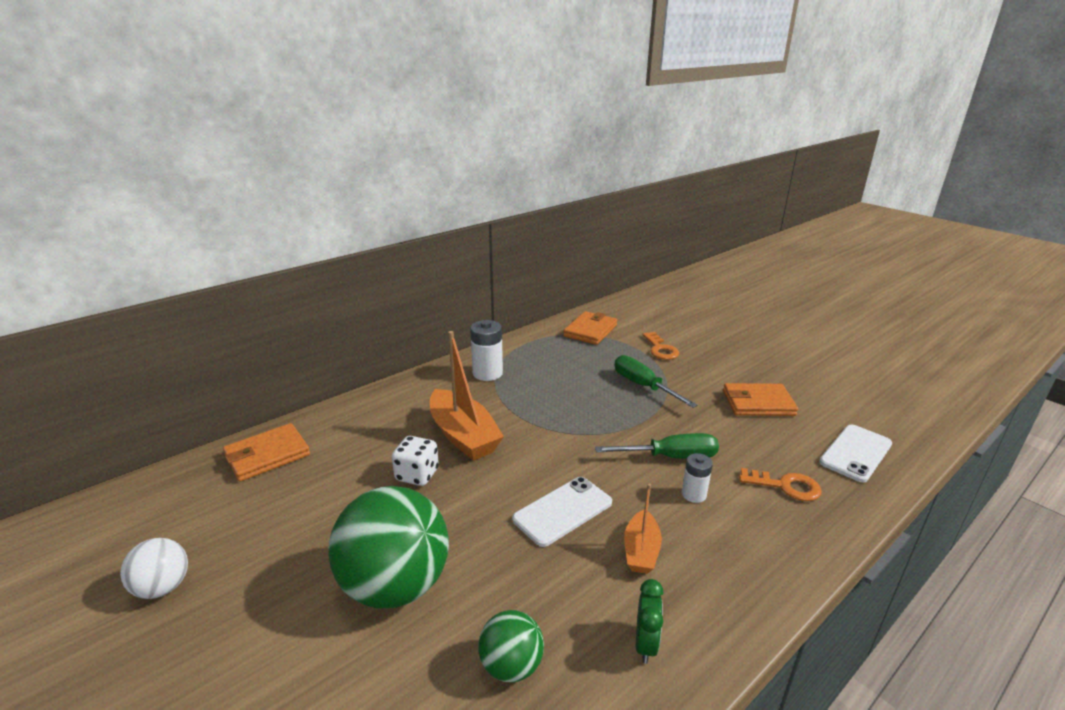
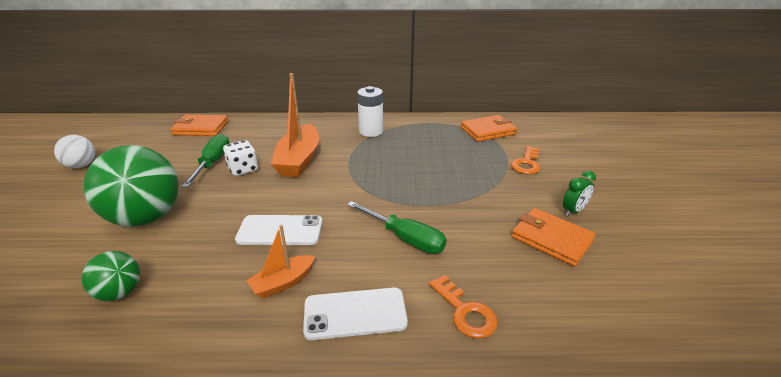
camera: 40 degrees right, 5 degrees up
(643, 386) = (467, 182): green screwdriver -> green screwdriver (213, 163)
(645, 644) = (192, 336): green clock -> green clock (573, 211)
(693, 494) = (379, 271): white battery -> none
(856, 453) = (589, 330): white phone -> white phone (355, 313)

